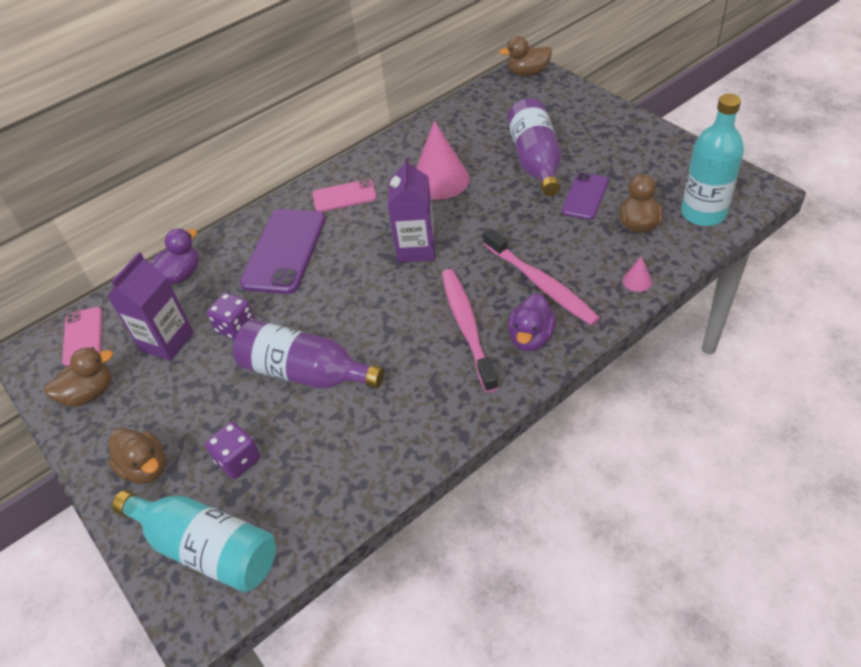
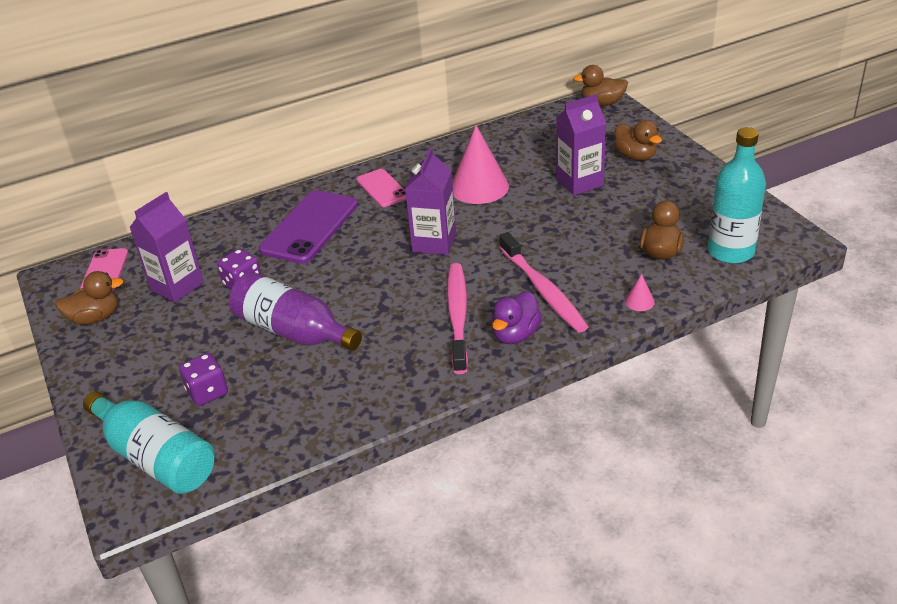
camera: 10 degrees right, 10 degrees down
(146, 468) = (124, 385): brown duck -> brown duck (635, 156)
(181, 275) = (208, 234): purple duck -> none
(344, 196) = (382, 188): pink phone -> pink phone turned 60 degrees clockwise
(535, 161) = (579, 182): purple bottle -> purple carton
(585, 196) = (617, 220): purple phone -> none

